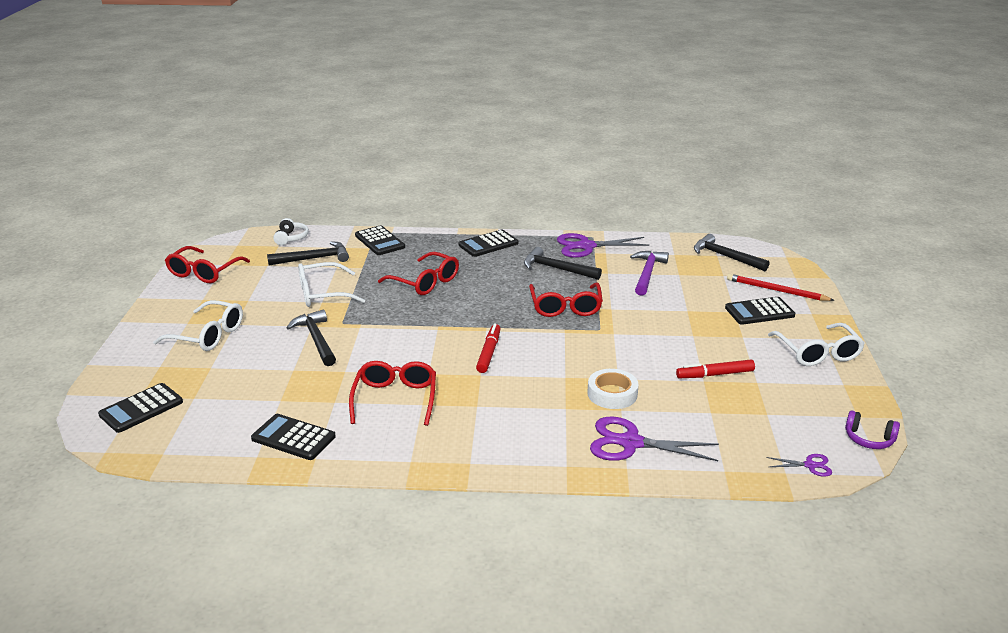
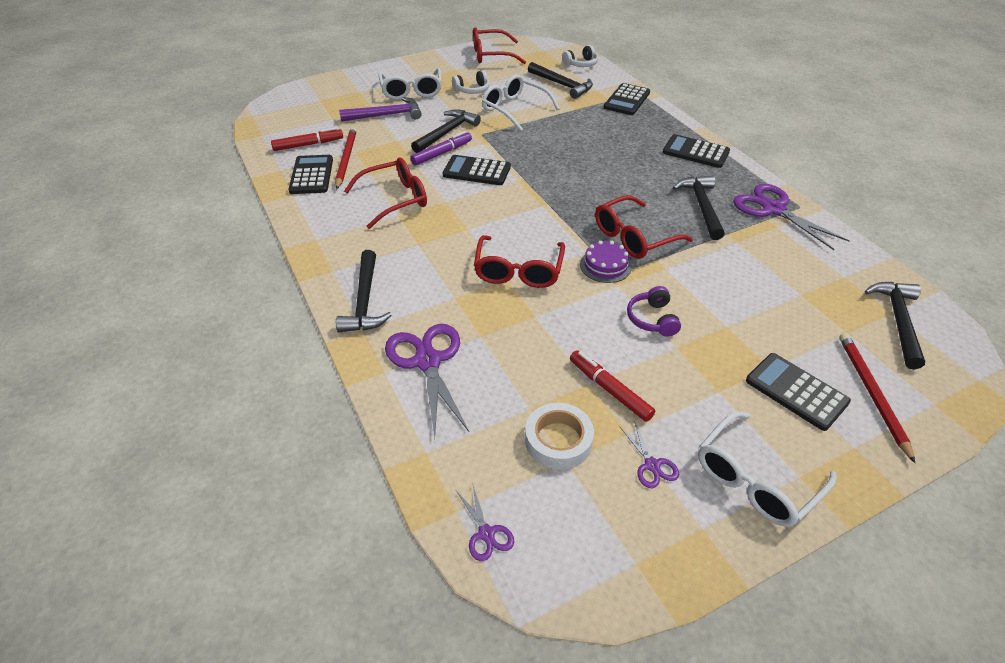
camera: 60 degrees right, 15 degrees up
(141, 408) = (306, 106): black calculator -> black calculator (477, 171)
(256, 303) = (472, 90): none -> white headphones
(289, 409) = (346, 159): none -> red pencil
(349, 352) = (442, 153): none -> purple marker
(424, 282) = (587, 145): red glasses -> red glasses (518, 270)
(489, 353) = (506, 221): red marker -> red marker (308, 145)
(530, 455) = (365, 301): none -> black hammer
(587, 330) = (605, 265): none -> purple cake
(612, 394) = (503, 321): white tape -> white tape (558, 440)
(647, 273) = (771, 270): purple hammer -> purple hammer (386, 115)
(788, 383) = (652, 465): none -> purple scissors
(869, 439) = (590, 589): purple headphones -> purple headphones (652, 319)

